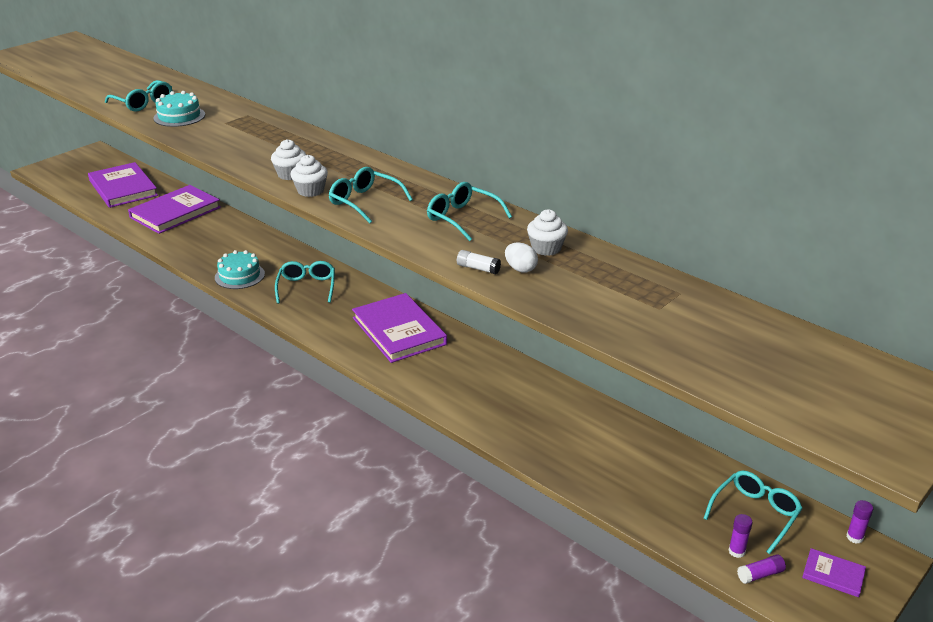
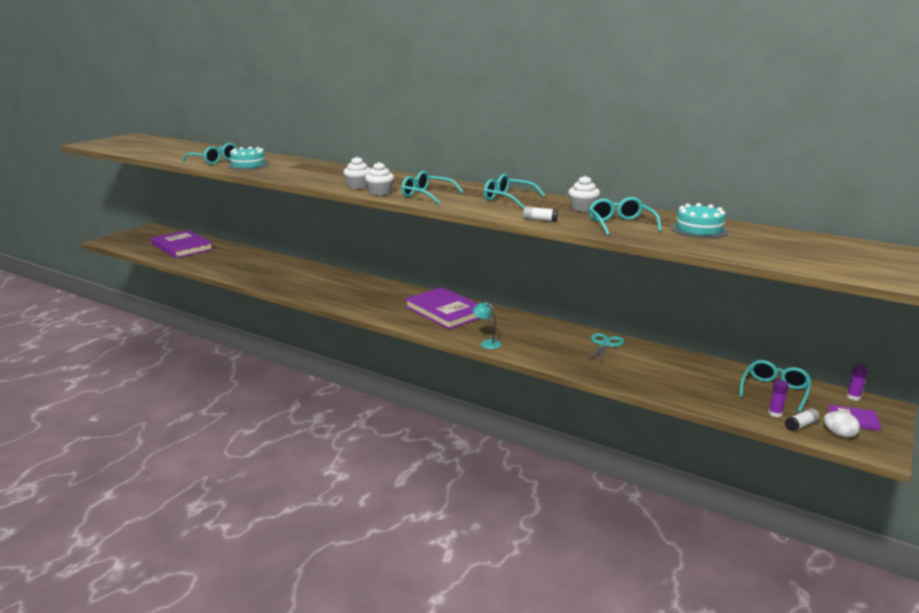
camera: 10 degrees left, 10 degrees down
(175, 212) = (232, 258): purple book -> none
(239, 276) = (301, 289): turquoise cake -> turquoise cake (699, 230)
(307, 287) = (359, 292): turquoise glasses -> turquoise glasses (620, 225)
(428, 391) = (486, 343): none -> turquoise lamp
(520, 269) = (572, 218): white egg -> white egg (839, 434)
(574, 410) = (604, 344): none -> turquoise scissors
(760, 574) = (801, 425): purple glue stick -> white glue stick

